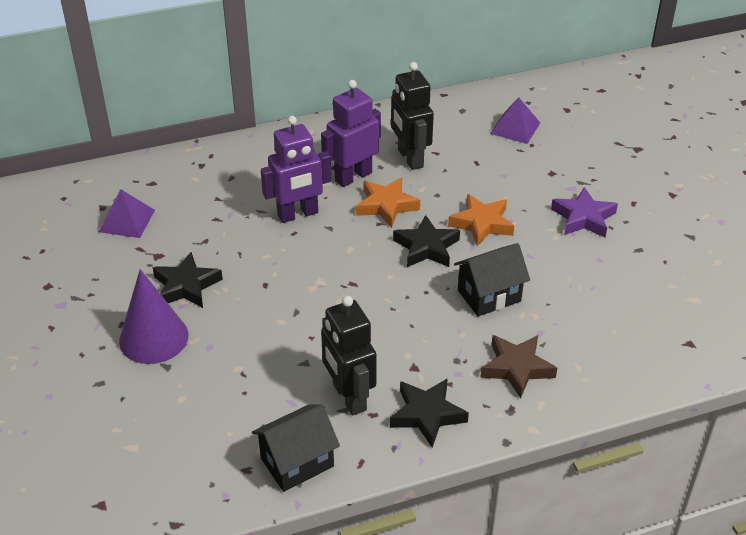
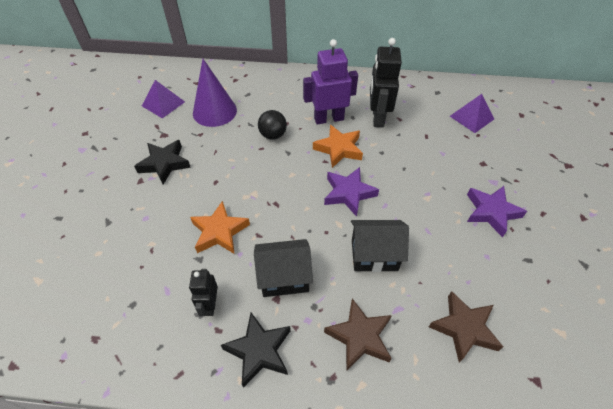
camera: 25 degrees right, 10 degrees up
(153, 338) = (116, 196): purple cone -> purple cone (214, 111)
(297, 462) = (133, 350): black house -> black house (284, 277)
(298, 214) = (273, 135): purple robot -> black ball
(348, 397) = (210, 305): black robot -> black robot, size x0.57
(426, 247) = (349, 193): black star -> purple star
(482, 224) = (403, 188): orange star -> orange star (219, 232)
(608, 327) = (464, 328): none -> brown star

